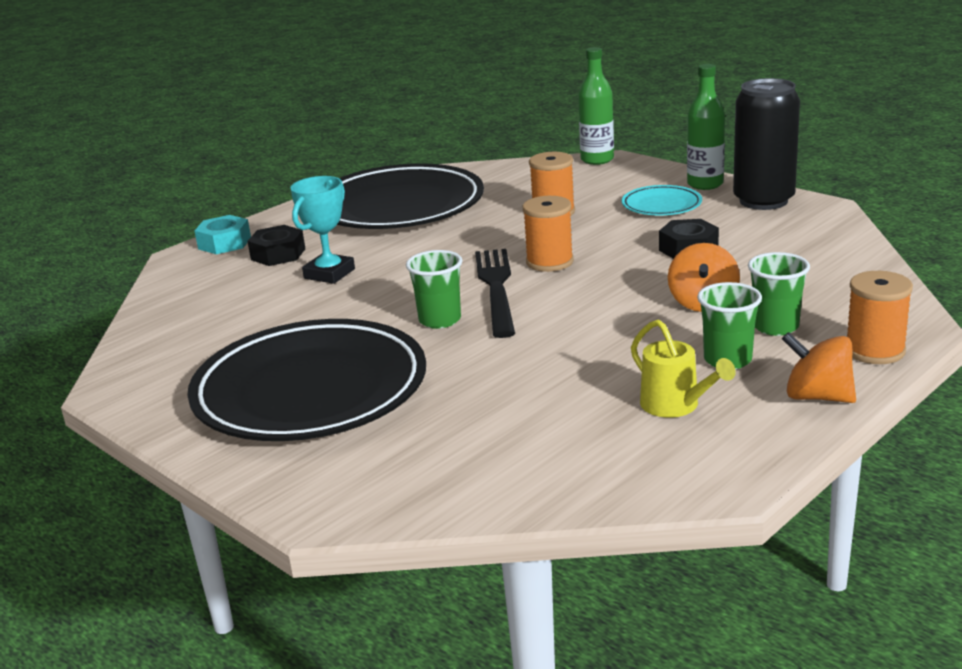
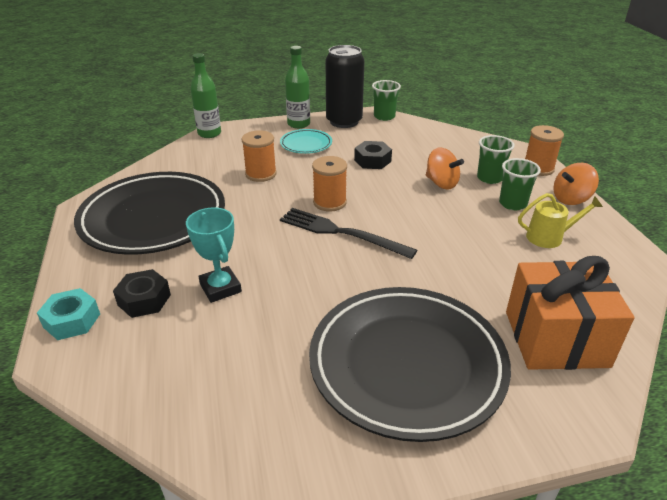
camera: 60 degrees left, 10 degrees up
(440, 320) = (360, 269): green cup -> green cup (384, 116)
(445, 461) = (556, 339): none -> orange gift

